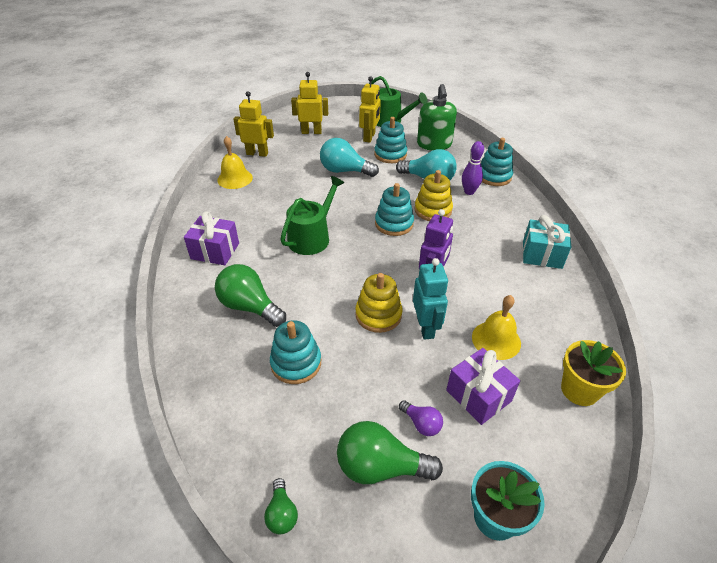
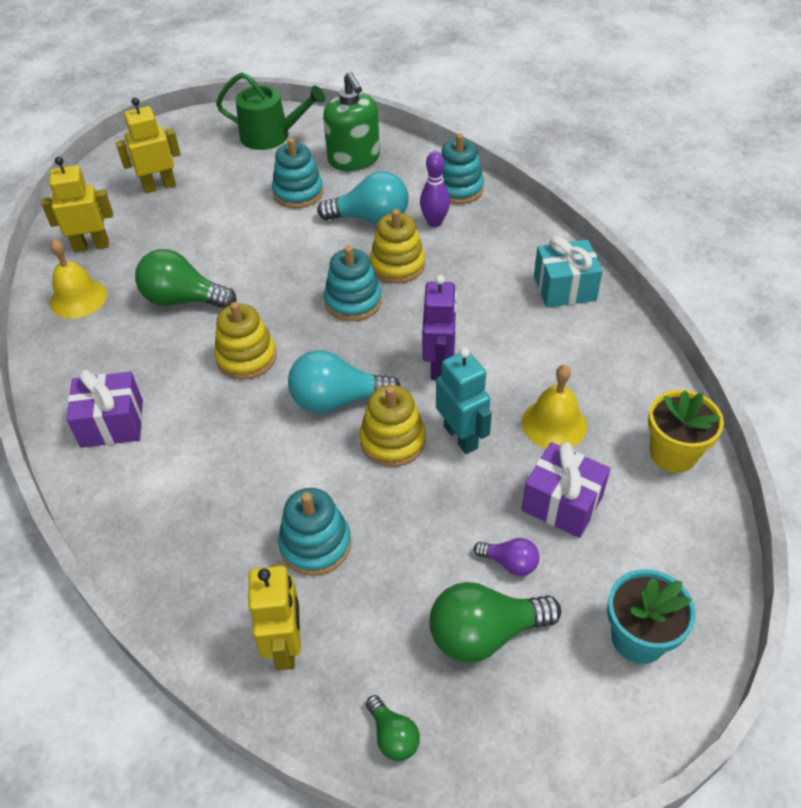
camera: 20 degrees left, 5 degrees up
(249, 307) = (210, 489): green light bulb -> green light bulb (183, 300)
(312, 237) = (246, 357): green watering can -> yellow stacking toy
(344, 171) = (243, 238): turquoise light bulb -> turquoise light bulb (337, 400)
(369, 137) = (253, 172): yellow robot -> yellow robot (286, 646)

